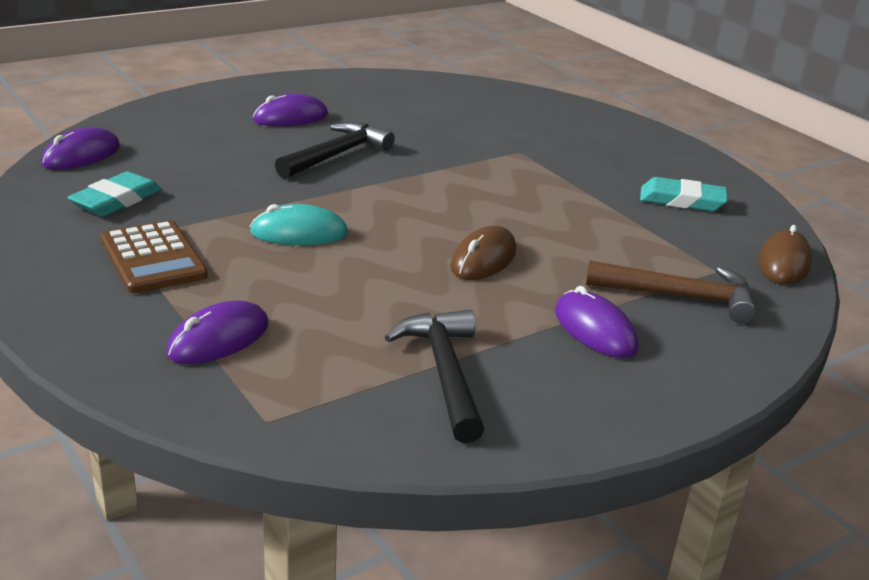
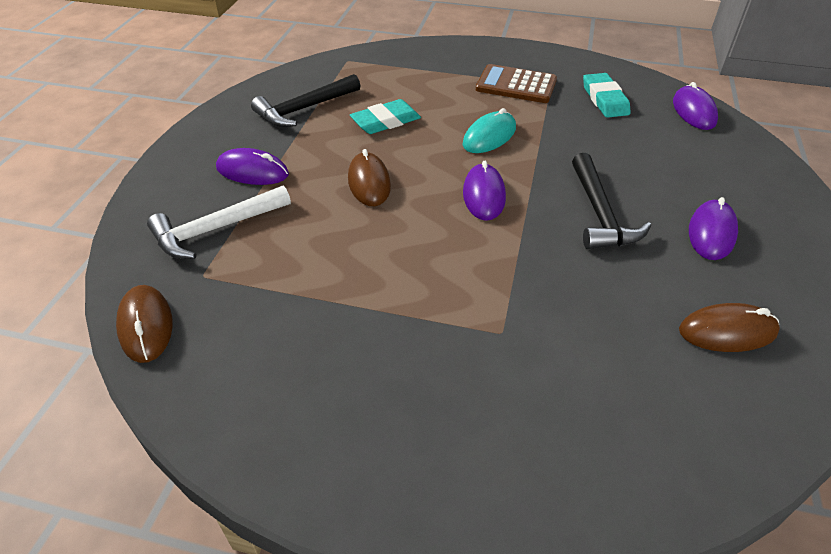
camera: 140 degrees right, 15 degrees up
(218, 339) = (417, 72): purple mouse -> purple mouse (484, 195)
(389, 99) = (727, 331): none -> brown mouse
(444, 373) = (304, 109): black hammer -> black hammer turned 105 degrees clockwise
(680, 297) = (216, 229): brown hammer -> white hammer
(682, 200) = (287, 364): turquoise eraser -> turquoise eraser (385, 121)

